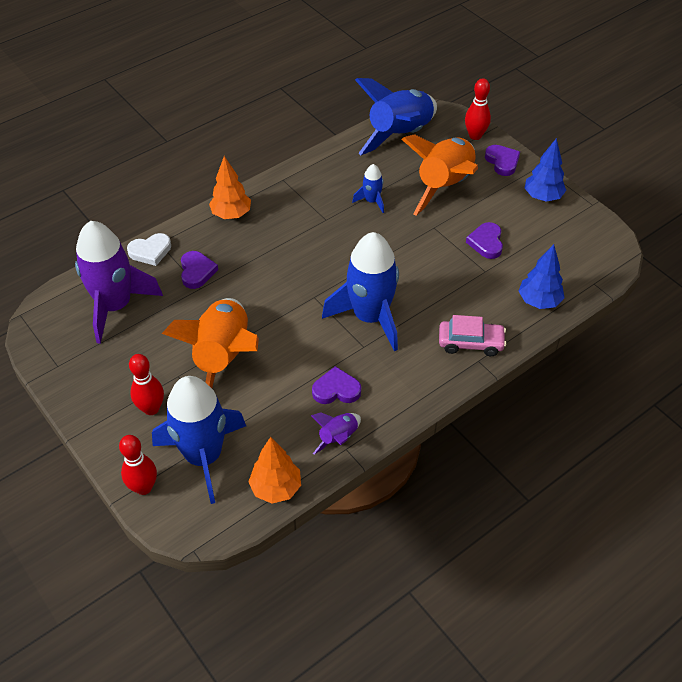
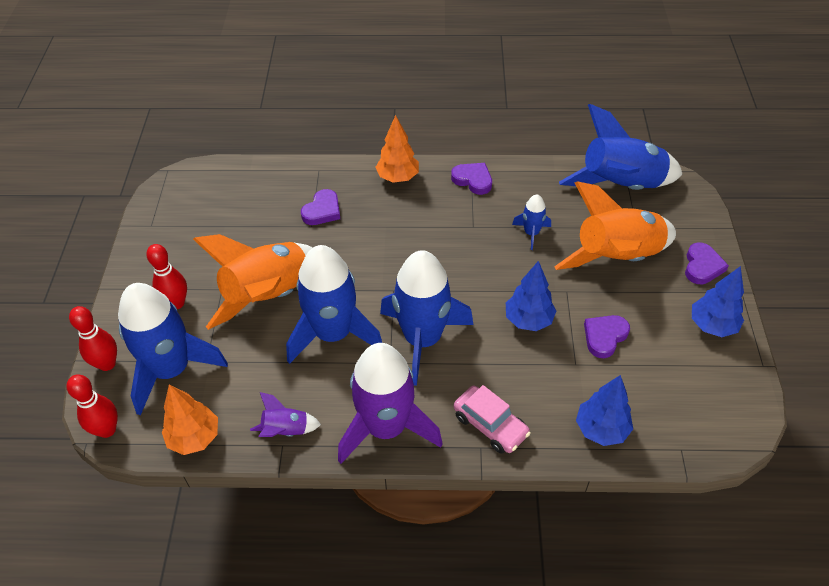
camera: 40 degrees right, 0 degrees up
(115, 306) = (236, 202): purple rocket -> purple rocket (386, 427)
(150, 251) = (305, 173): white heart -> none
(302, 353) = (333, 334): none -> blue rocket
(336, 390) = (328, 386): purple heart -> purple heart (473, 180)
(428, 261) = (528, 320): none -> blue tree
(475, 135) = (698, 225): red bowling pin -> red bowling pin (107, 430)

